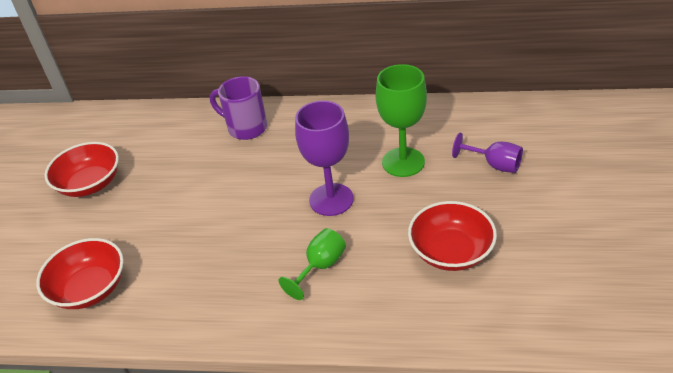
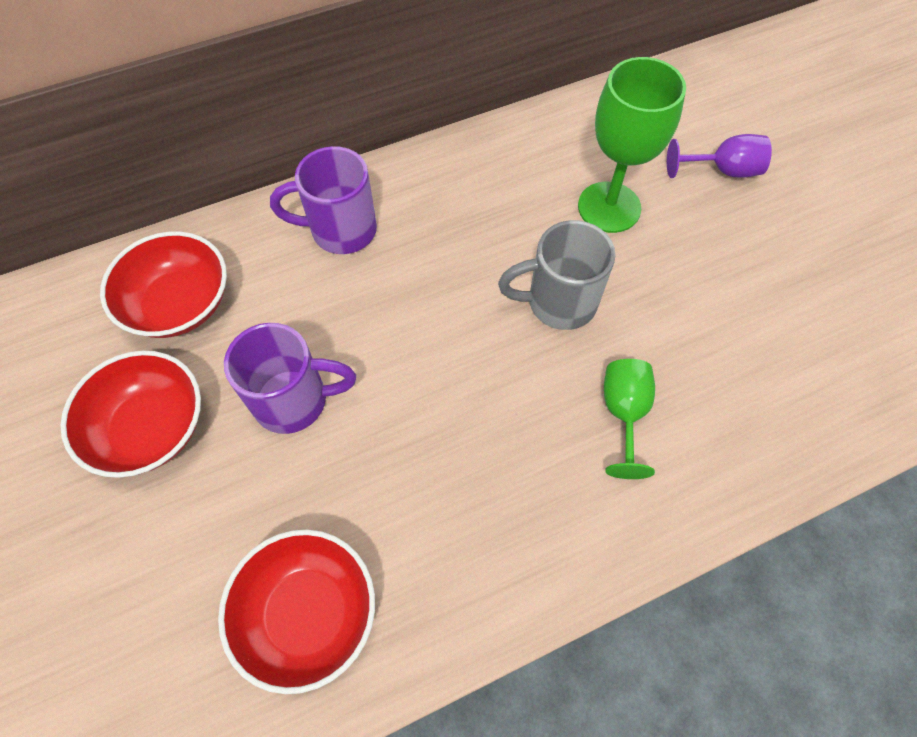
camera: 35 degrees left, 20 degrees up
(160, 196) = (294, 400): none -> purple mug
(331, 199) = (558, 302): purple goblet -> grey mug
(451, 251) = (765, 318): red bowl -> red bowl (179, 304)

